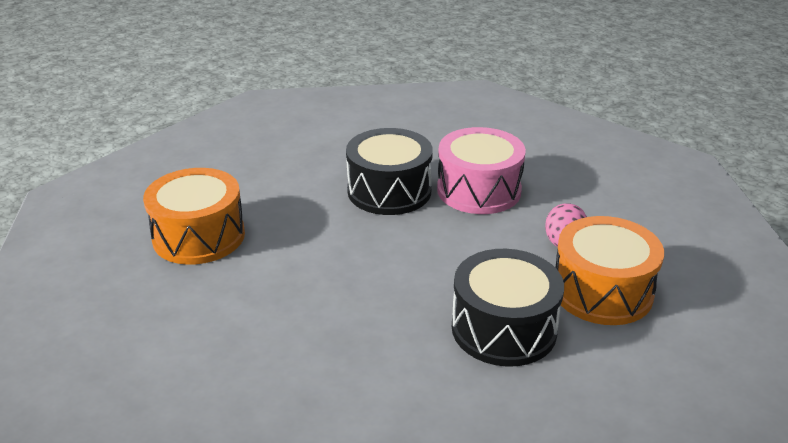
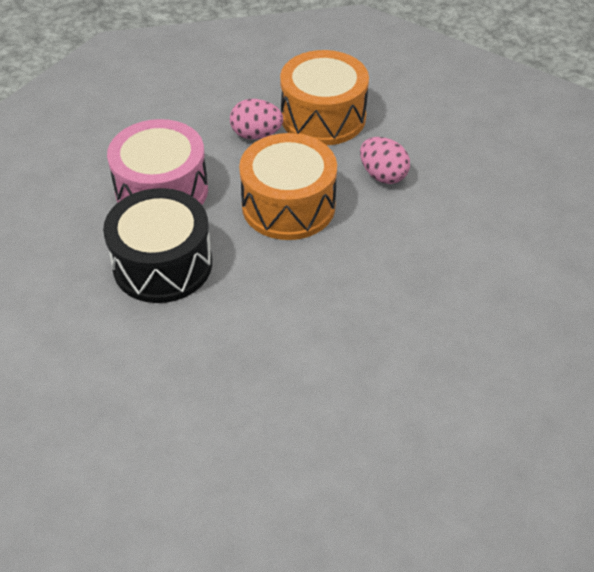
camera: 95 degrees left, 15 degrees up
(199, 236) = (267, 438): orange drum -> orange drum (288, 205)
(504, 328) = (383, 175): black drum -> pink egg

